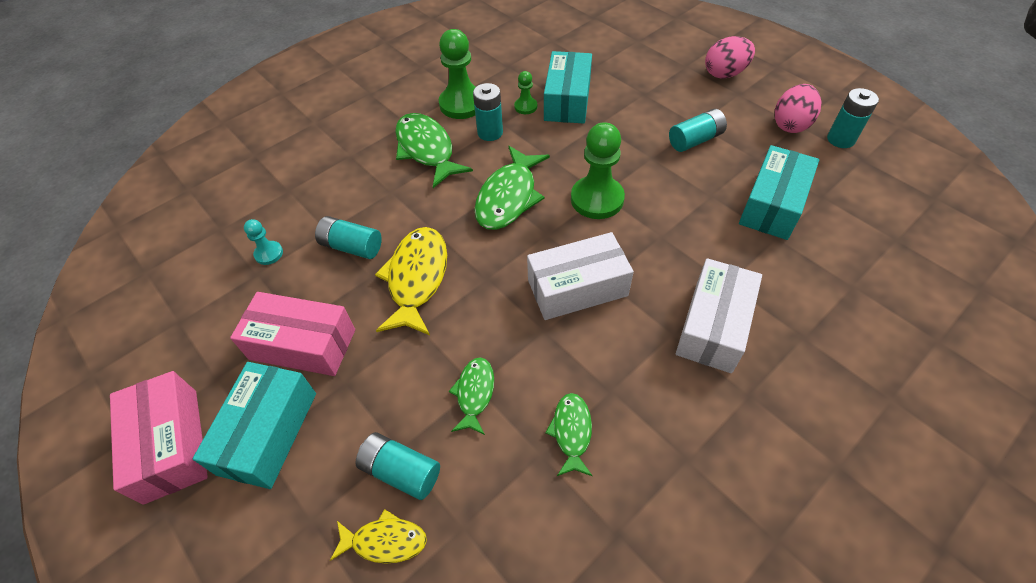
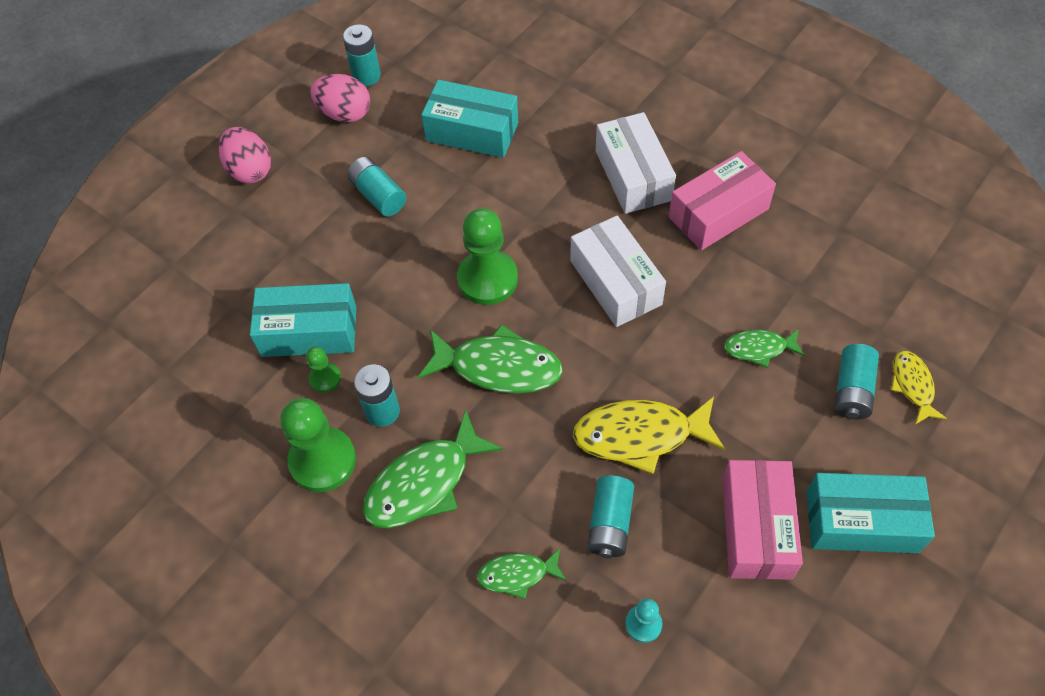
camera: 100 degrees left, 5 degrees up
(171, 444) = (908, 615): pink box -> pink box (718, 213)
(571, 432) = (770, 268): green fish -> green fish (517, 574)
(713, 326) = (633, 175): white box -> white box turned 60 degrees clockwise

